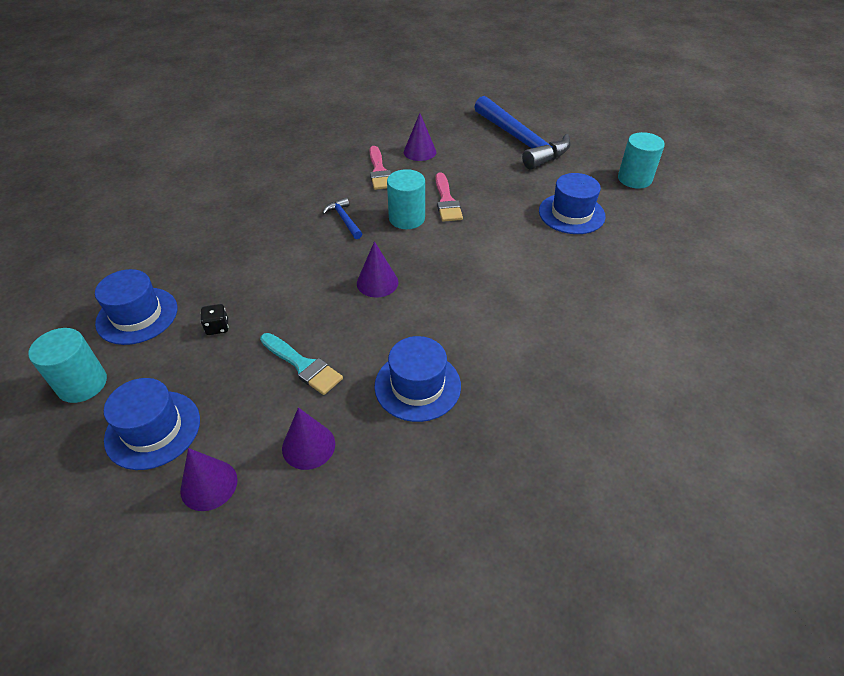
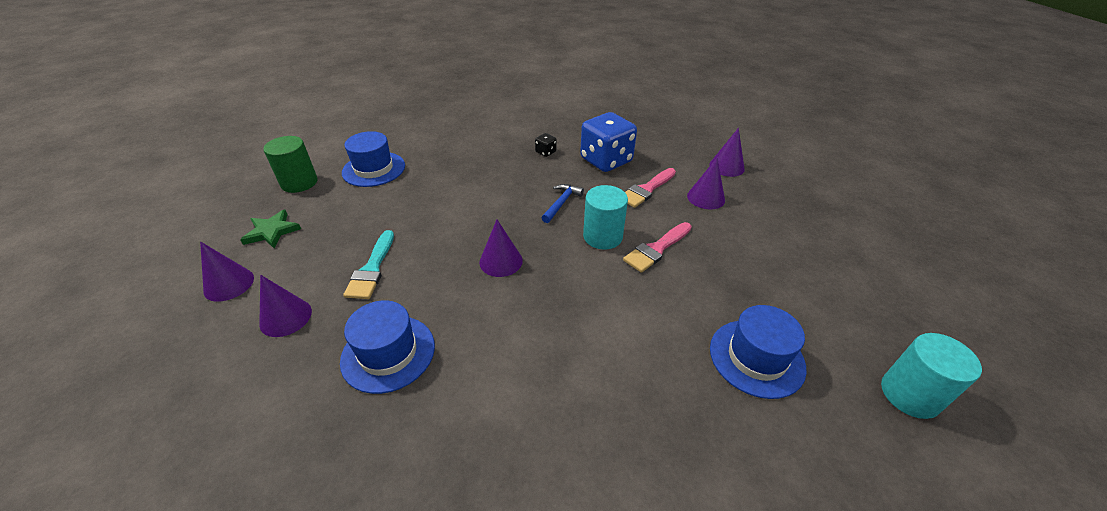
camera: 55 degrees right, 5 degrees down
(82, 384) = (299, 183): turquoise cylinder -> green cylinder
(153, 429) = (272, 231): blue hat -> green star
(217, 327) = (385, 207): black dice -> black dice (545, 152)
(318, 171) = (606, 160): none -> blue dice
(398, 124) = (726, 167): none -> purple cone
(521, 141) = (824, 255): blue hammer -> none

